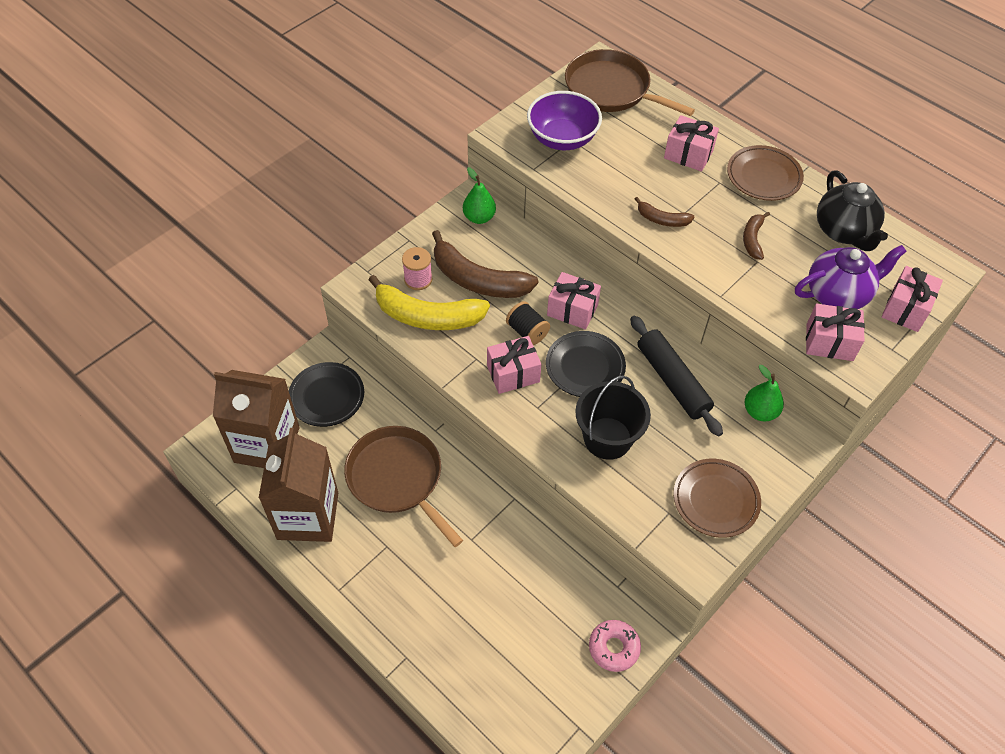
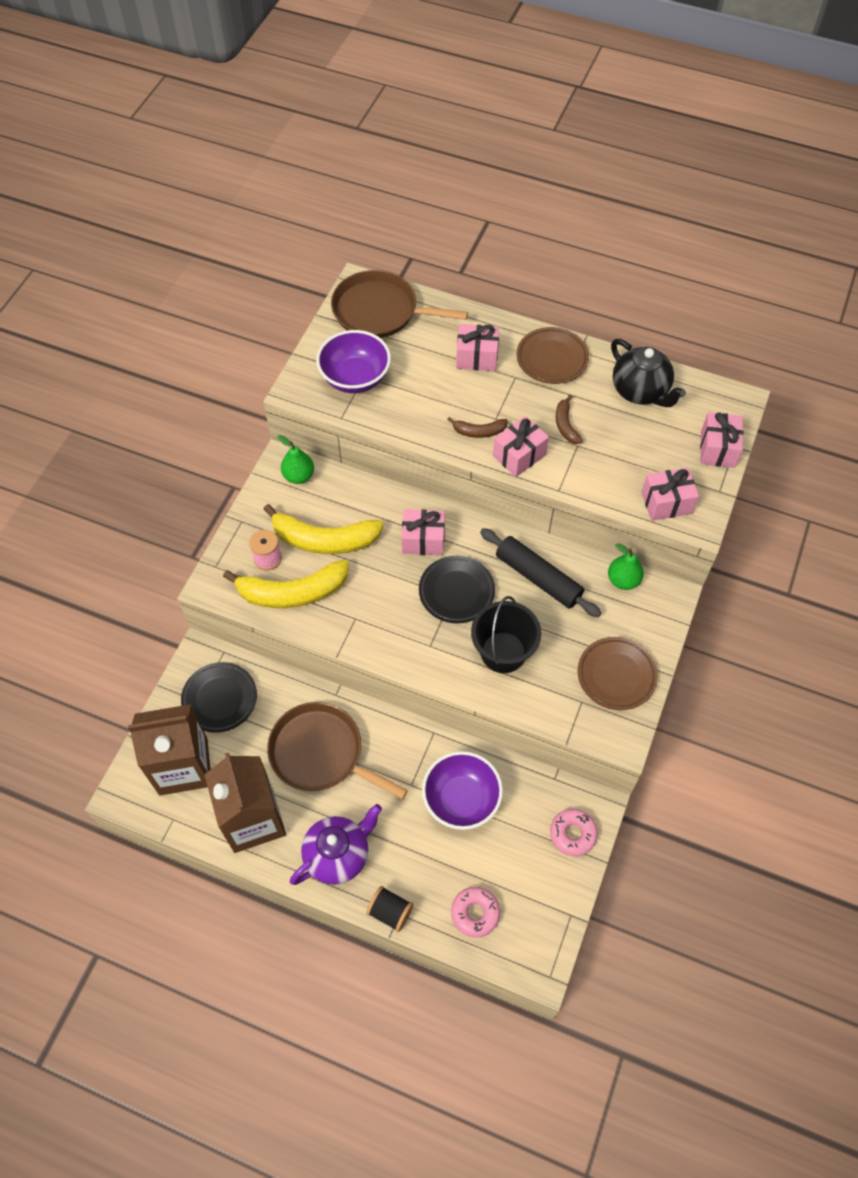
camera: 20 degrees left, 5 degrees up
(478, 280) = (324, 540): brown banana -> yellow banana
(481, 687) = (475, 913): none -> pink donut
(513, 374) = (395, 621): pink gift -> pink gift (519, 455)
(514, 571) = (461, 799): none -> purple bowl
(527, 332) = (391, 575): black spool -> black spool (390, 912)
(837, 294) = (657, 454): purple teapot -> purple teapot (338, 855)

